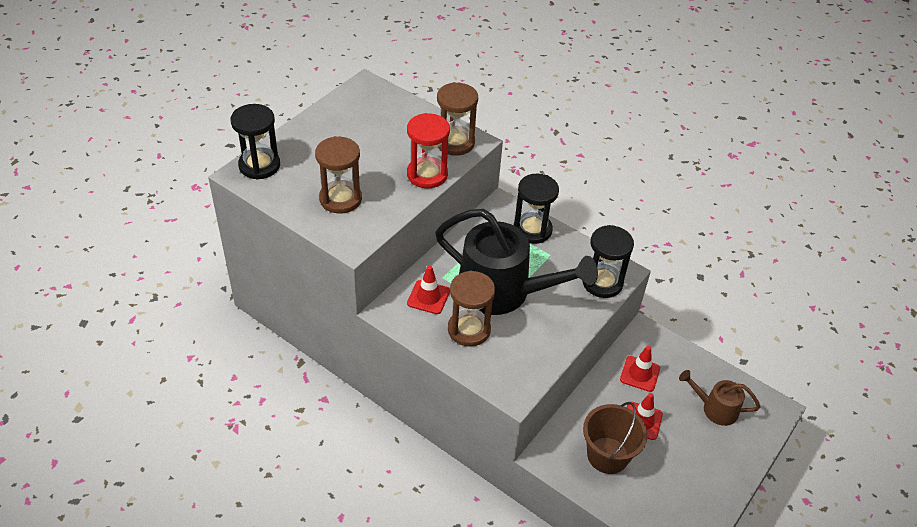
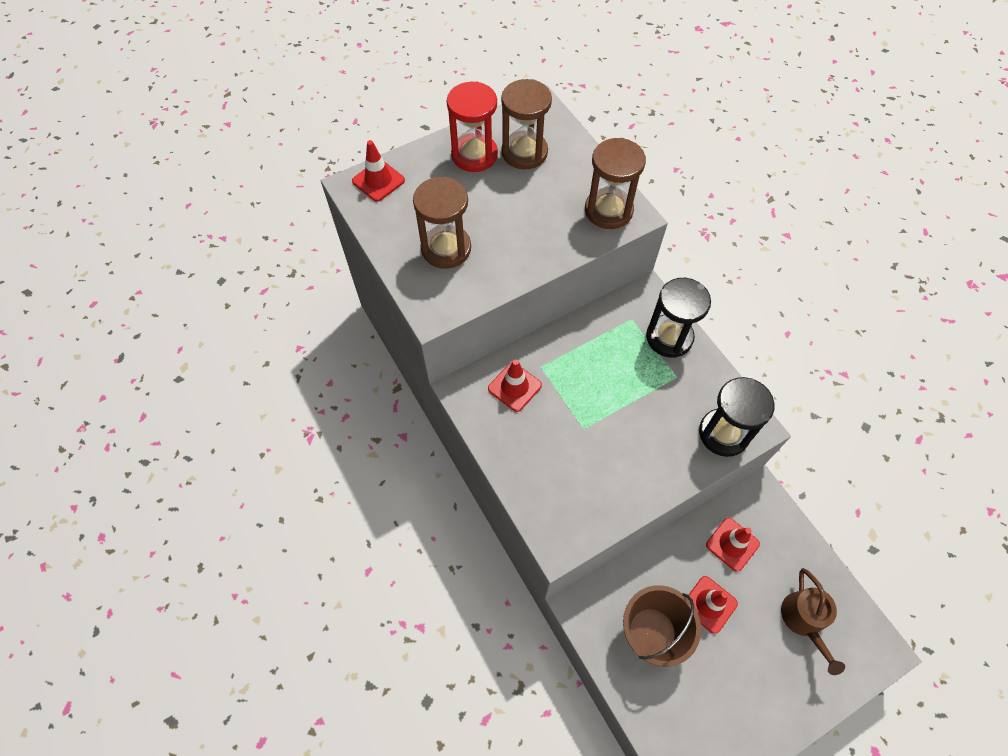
camera: 25 degrees right, 15 degrees up
(259, 165) = (378, 181): black hourglass -> red traffic cone
(427, 174) = (557, 244): red hourglass -> red hourglass (474, 155)
(469, 329) = (542, 443): brown hourglass -> brown hourglass (524, 152)
(503, 292) = (602, 407): black watering can -> none
(715, 408) = (804, 621): brown watering can -> brown watering can turned 135 degrees counterclockwise

